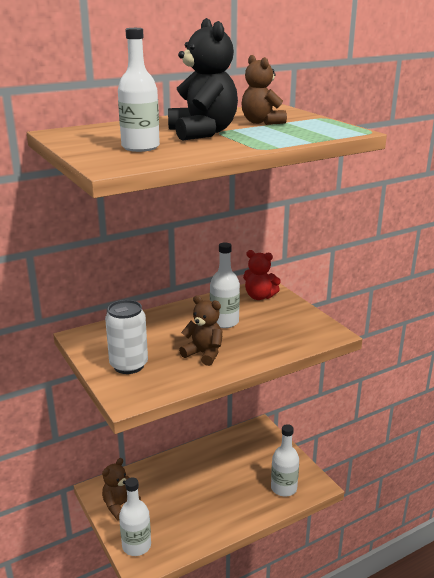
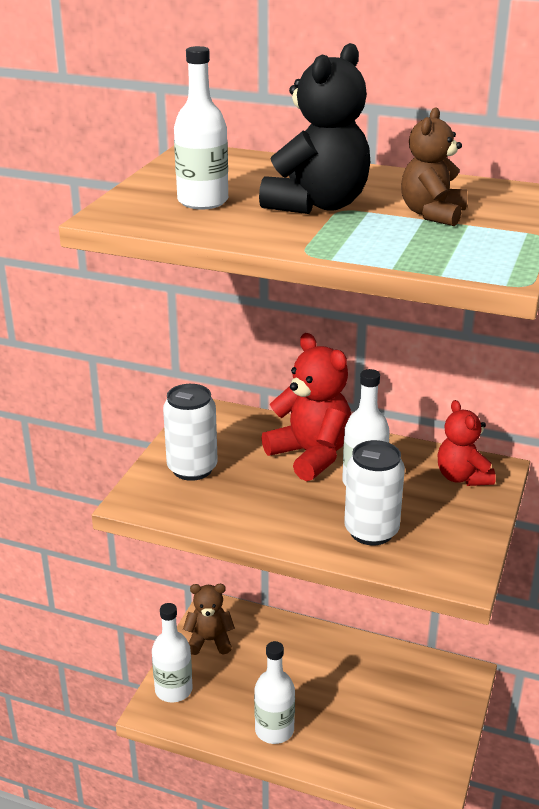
camera: 50 degrees right, 5 degrees up
(177, 325) = (310, 455): none -> red teddy bear
(204, 354) = (277, 503): brown teddy bear -> none
(266, 339) = (371, 531): none -> white can
(283, 488) = (389, 762): white bottle -> white bottle (274, 730)

